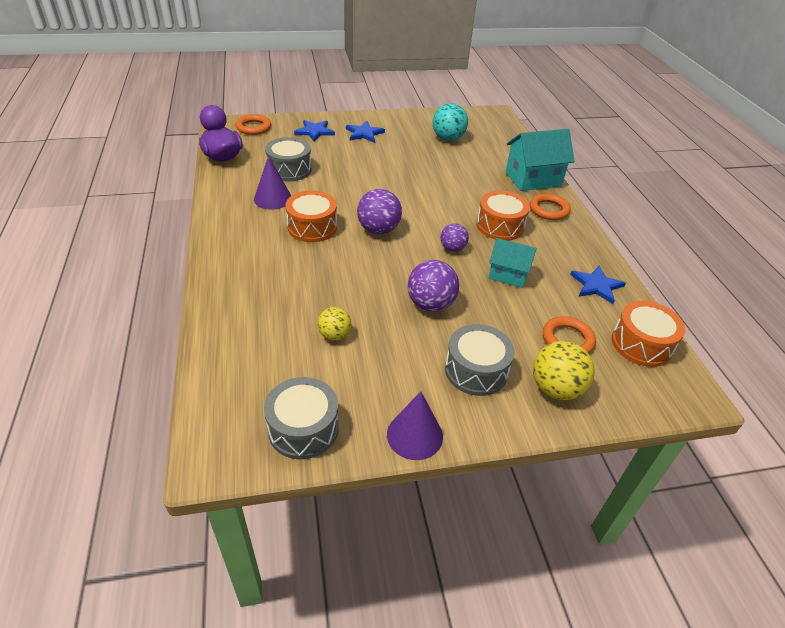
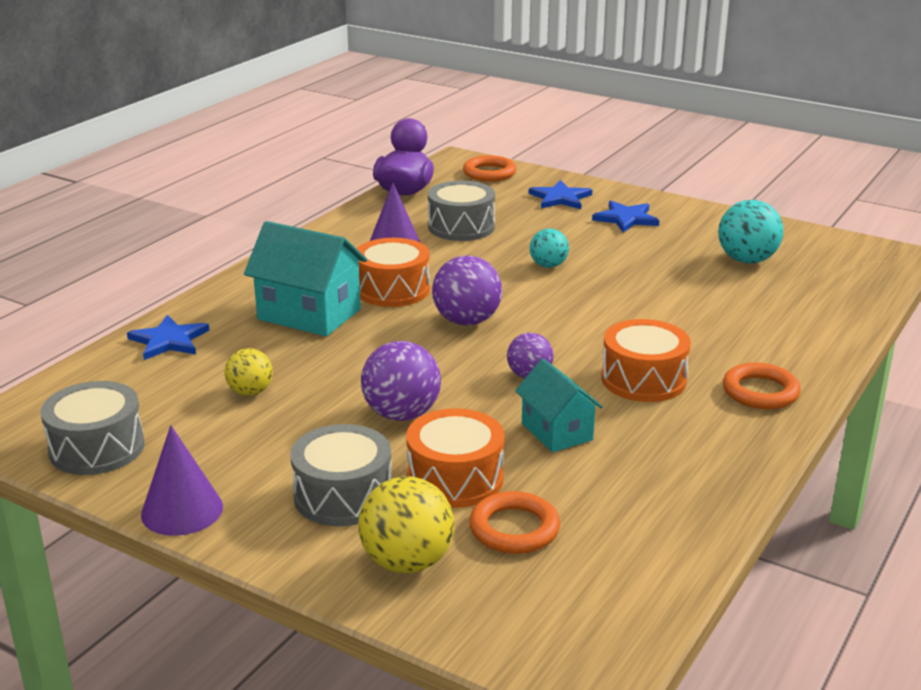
camera: 45 degrees right, 15 degrees down
(368, 177) = (548, 265): none -> turquoise ball
(533, 179) = (803, 349): turquoise house -> turquoise house (309, 314)
(596, 285) = (670, 500): blue star -> blue star (169, 340)
(641, 344) = (616, 588): orange drum -> orange drum (455, 478)

